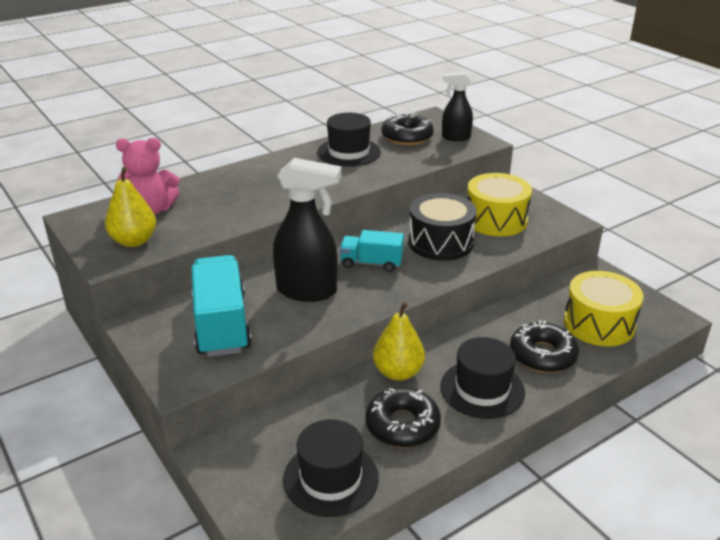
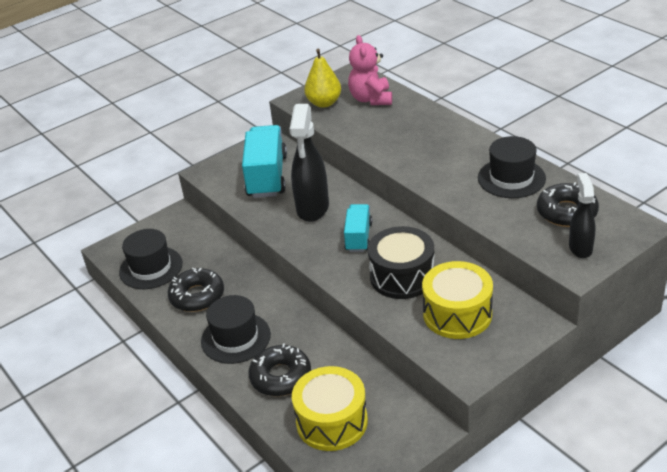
camera: 90 degrees right, 5 degrees up
(221, 325) = (267, 176): turquoise truck -> turquoise truck turned 75 degrees counterclockwise
(398, 372) = (256, 289): yellow pear -> none

